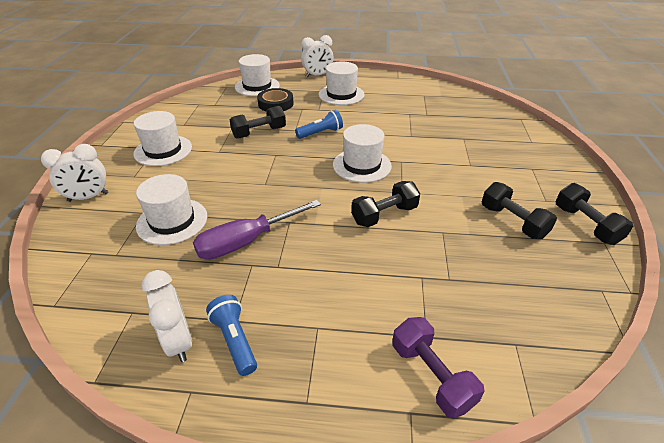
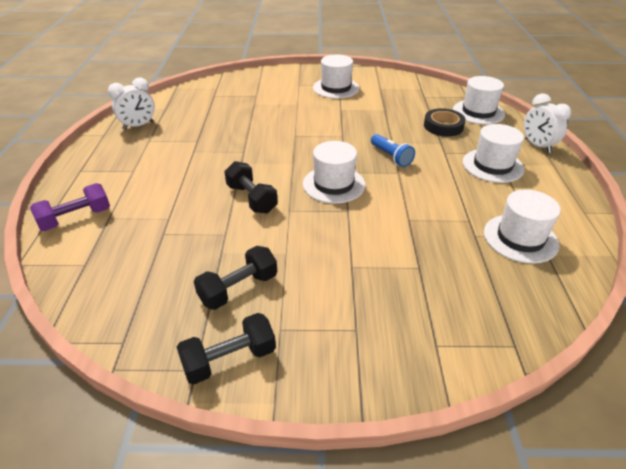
camera: 85 degrees right, 0 degrees up
(88, 197) = (272, 75): white clock -> none
(172, 221) = (246, 106): white hat -> white hat (520, 238)
(235, 340) = (133, 143): blue flashlight -> none
(247, 241) = (221, 136): purple screwdriver -> none
(259, 133) = (379, 124): black dumbbell -> none

